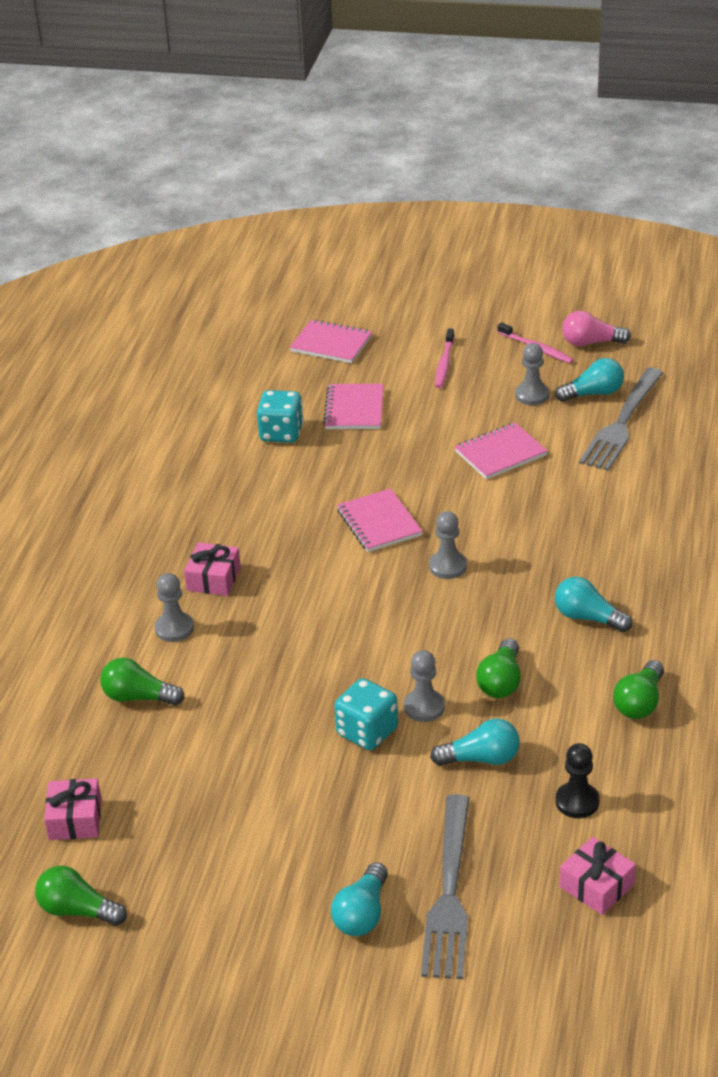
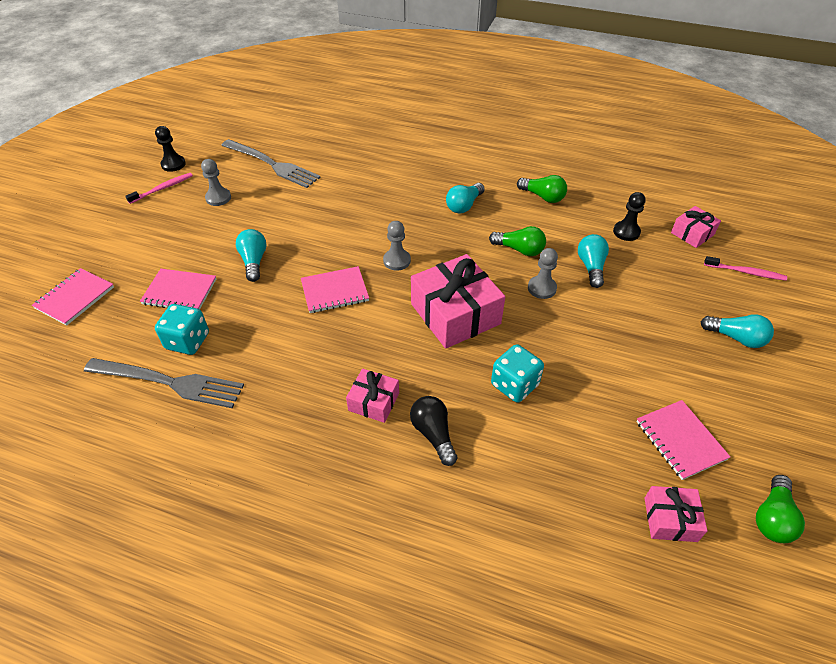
camera: 85 degrees left, 10 degrees up
(138, 697) = (519, 465): green light bulb -> none
(174, 628) = (433, 434): grey pawn -> black light bulb
(359, 629) = (455, 314): none -> pink gift
(367, 732) = (565, 320): turquoise dice -> turquoise dice (514, 385)
(444, 364) = (150, 235): pink toothbrush -> pink toothbrush (746, 272)
(449, 894) = (710, 294): grey fork -> grey fork (170, 382)
(500, 453) = (279, 221): pink notebook -> pink notebook (680, 440)
(591, 343) = (173, 164): pink light bulb -> black pawn
(593, 393) = (233, 171): turquoise light bulb -> turquoise light bulb (254, 261)

